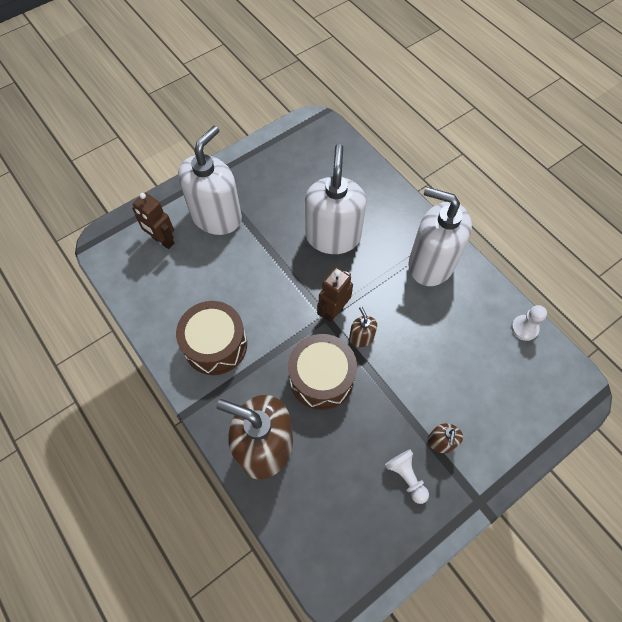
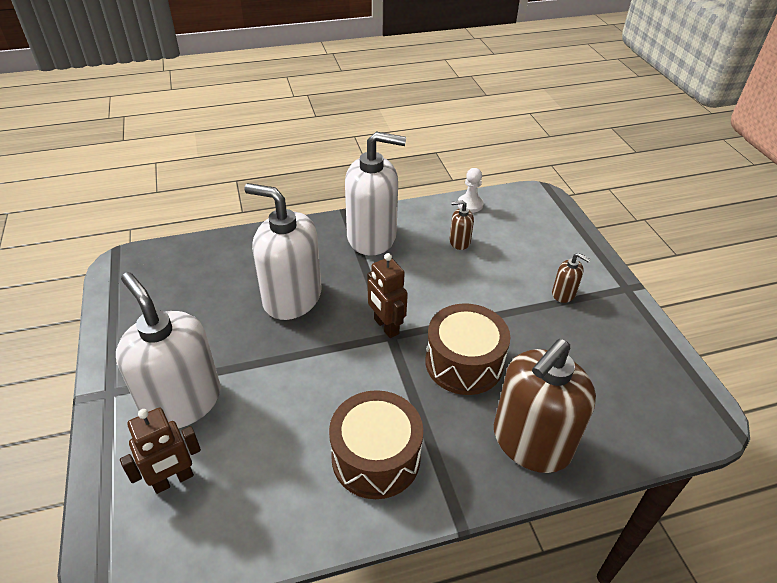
camera: 70 degrees left, 20 degrees down
(361, 337) = (429, 314): brown soap dispenser -> brown soap dispenser (459, 242)
(406, 477) = (593, 330): white pawn -> none
(430, 264) = (372, 237): white soap dispenser -> white soap dispenser turned 135 degrees counterclockwise

